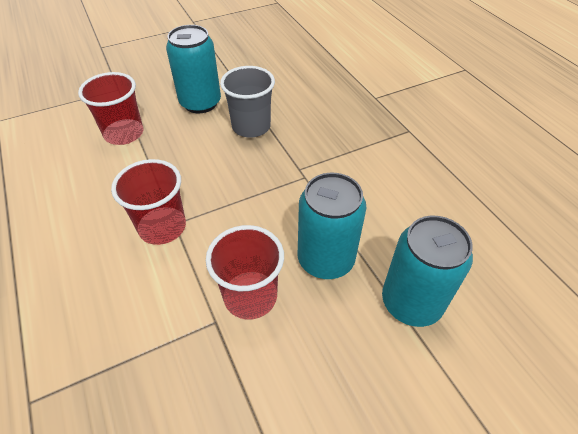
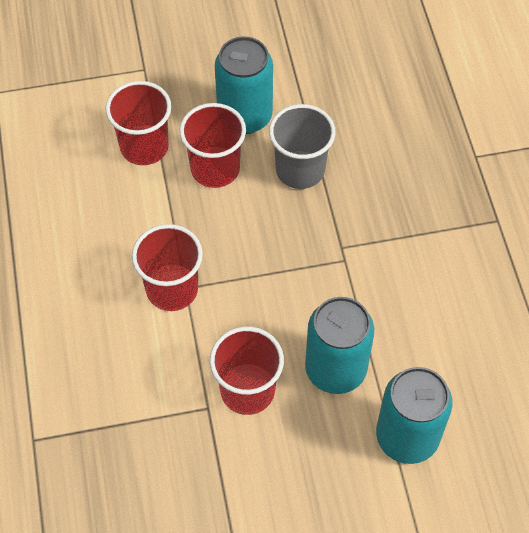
camera: 15 degrees right, 10 degrees up
(184, 137) = (215, 169): none -> red cup

